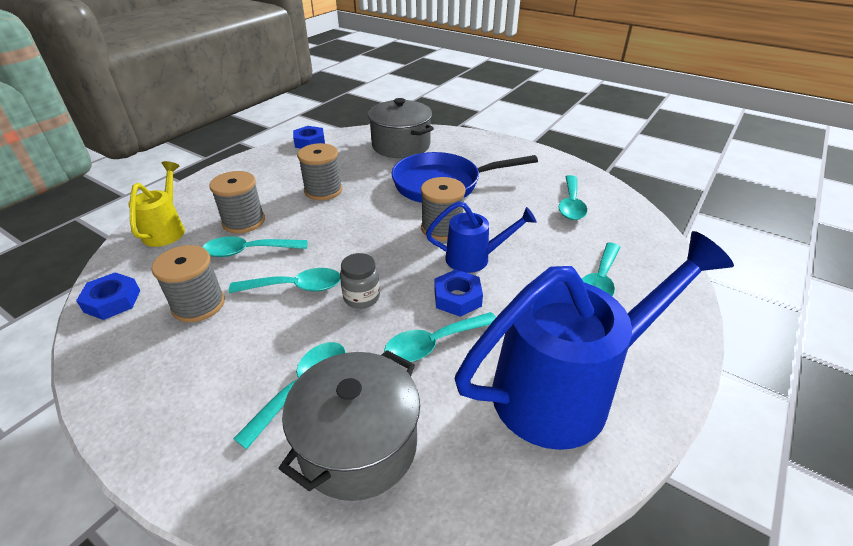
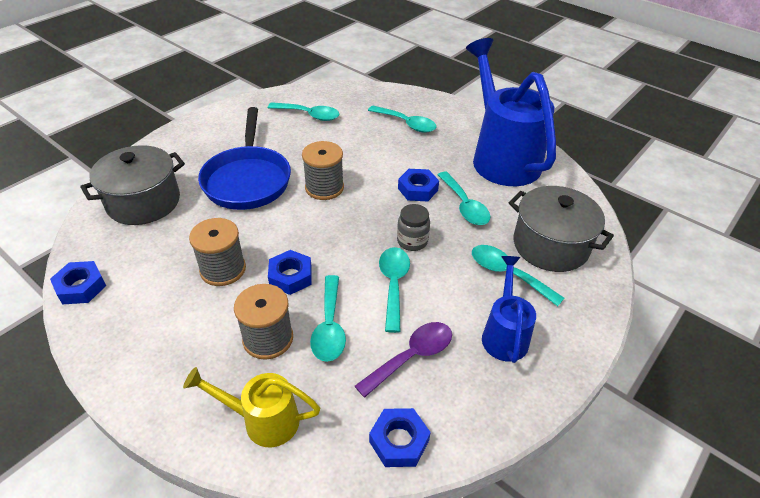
camera: 85 degrees left, 5 degrees up
(198, 304) = (411, 357): grey spool -> purple spoon
(312, 223) = (290, 276): none -> blue nut
(474, 258) = (371, 175): blue watering can -> blue watering can (504, 334)

